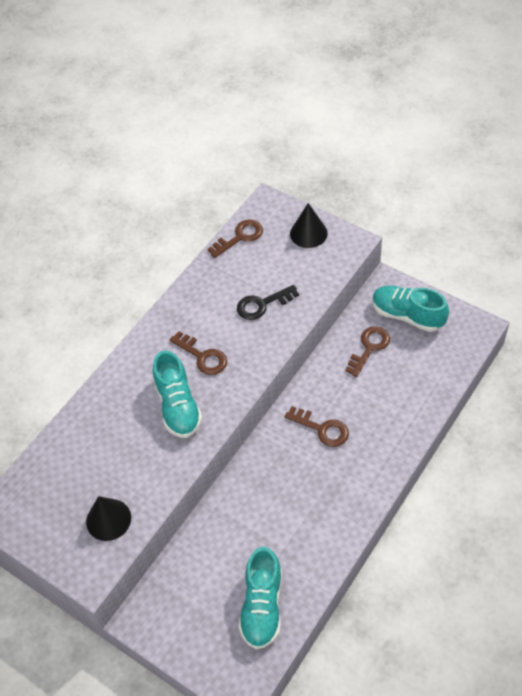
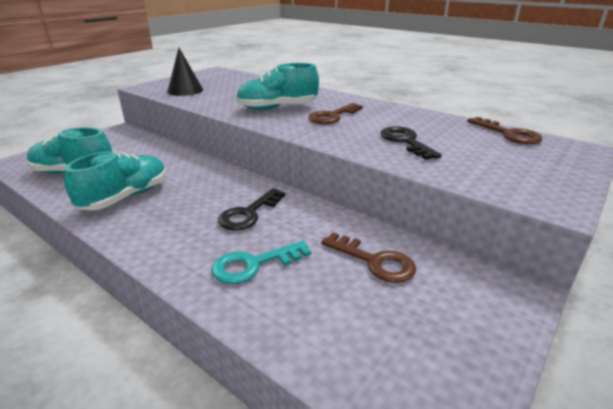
camera: 90 degrees right, 25 degrees down
(308, 233) = (547, 172): black cone -> none
(322, 429) = (249, 213): brown key -> black key
(384, 413) = (254, 264): none -> turquoise key
(407, 315) = (450, 312): turquoise shoe -> turquoise shoe (126, 197)

